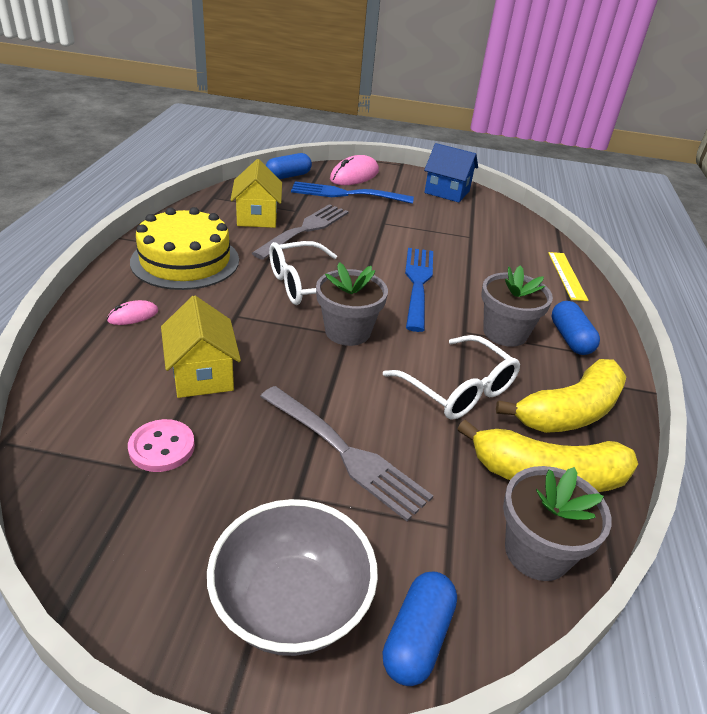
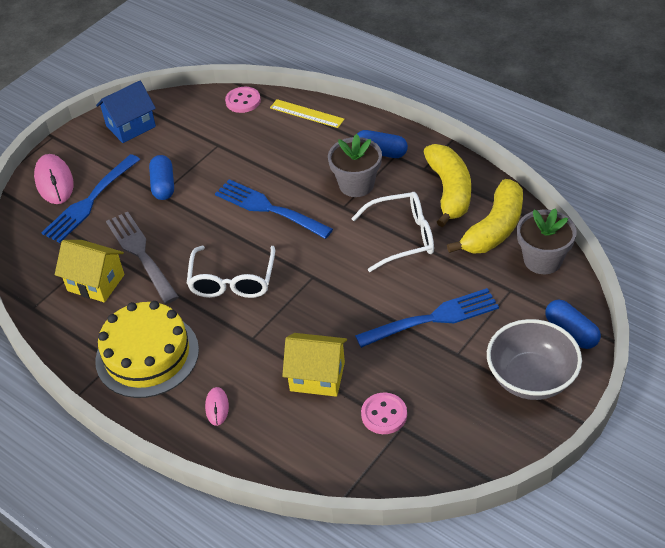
camera: 55 degrees left, 10 degrees up
(288, 176) = (22, 234): blue capsule -> blue capsule (163, 185)
(345, 453) = (432, 318): grey fork -> blue fork
(347, 331) = (309, 275): grey flower pot -> none
(539, 236) = (243, 101): none -> pink button

